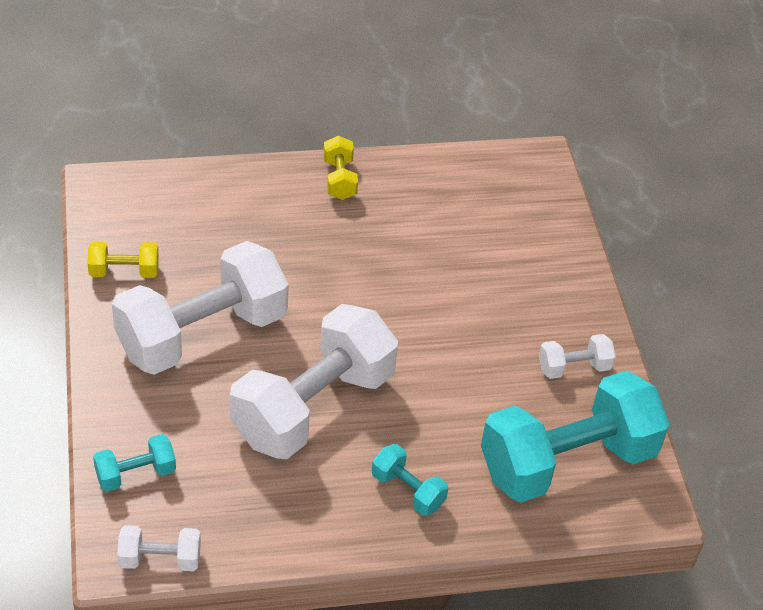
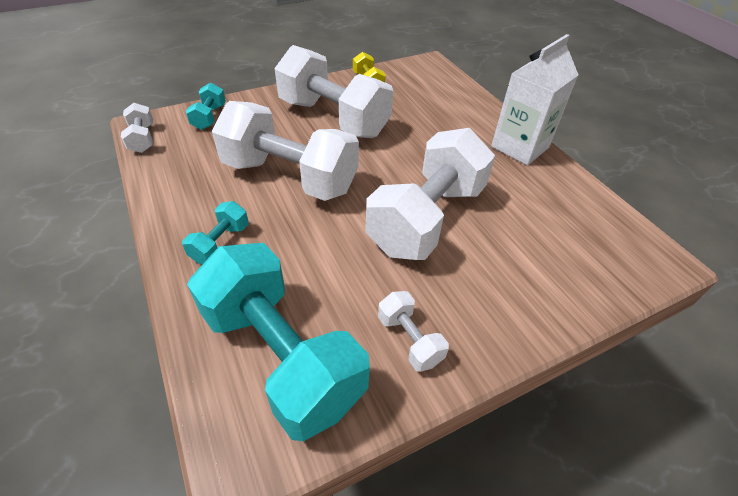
camera: 75 degrees right, 0 degrees up
(135, 474) = (209, 117): turquoise dumbbell -> turquoise dumbbell turned 45 degrees clockwise
(339, 179) = (520, 147): yellow dumbbell -> white carton
(429, 304) = (426, 219): none -> white dumbbell

